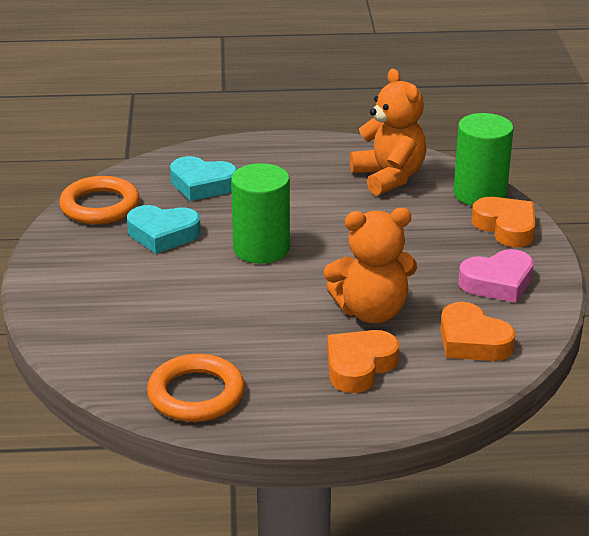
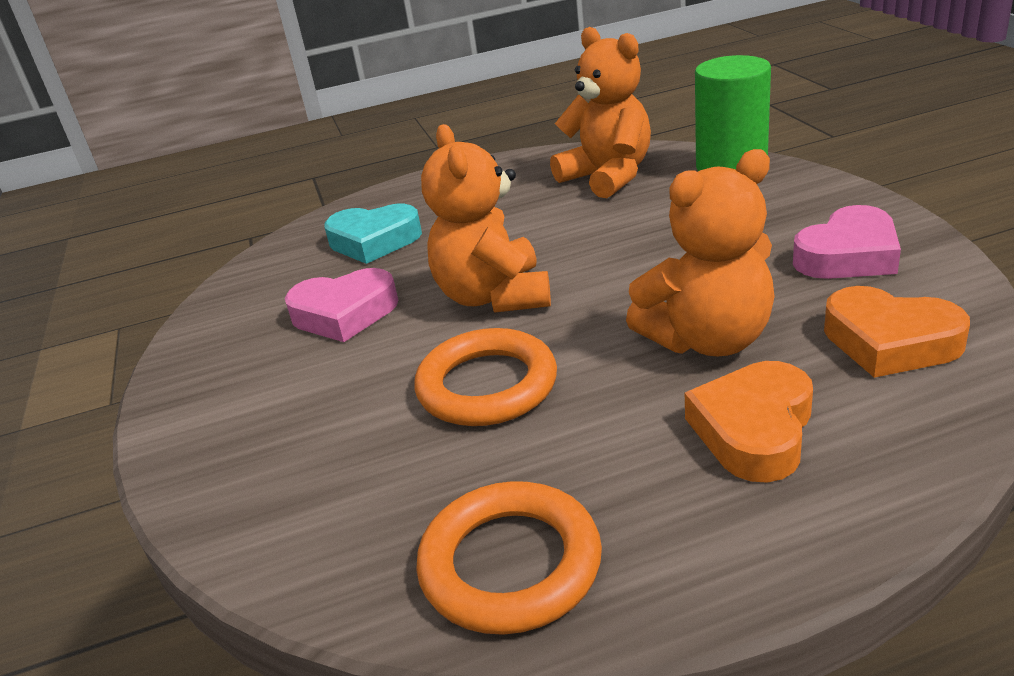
camera: 10 degrees left, 0 degrees up
(100, 206) = (241, 300): orange ring -> orange ring (487, 385)
(163, 234) = (344, 314): turquoise heart -> pink heart
(261, 248) = (494, 297): green cylinder -> orange teddy bear
(506, 227) = (796, 191): orange heart -> none

